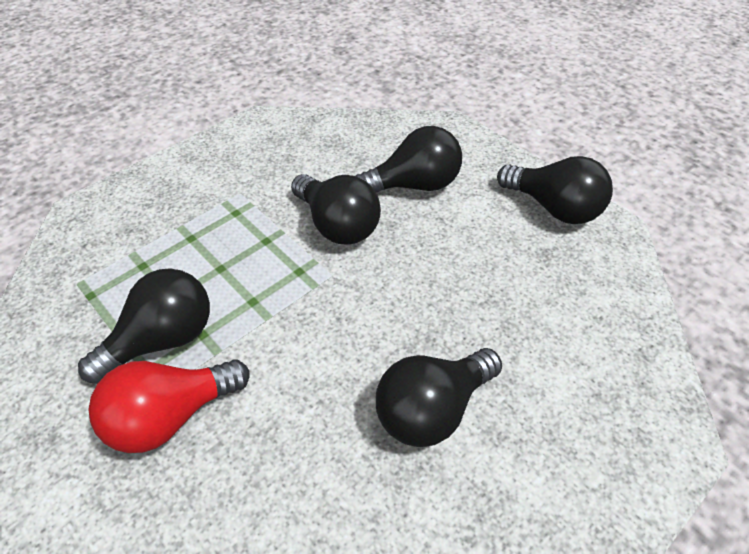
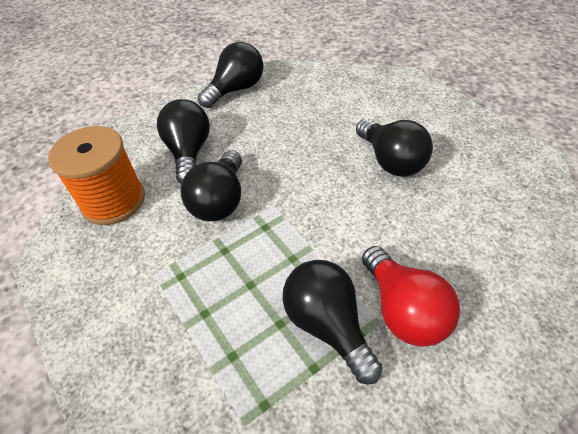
camera: 80 degrees left, 0 degrees up
(332, 144) = (113, 201): none -> orange spool
(337, 225) = (220, 201): black light bulb -> black light bulb turned 135 degrees clockwise

